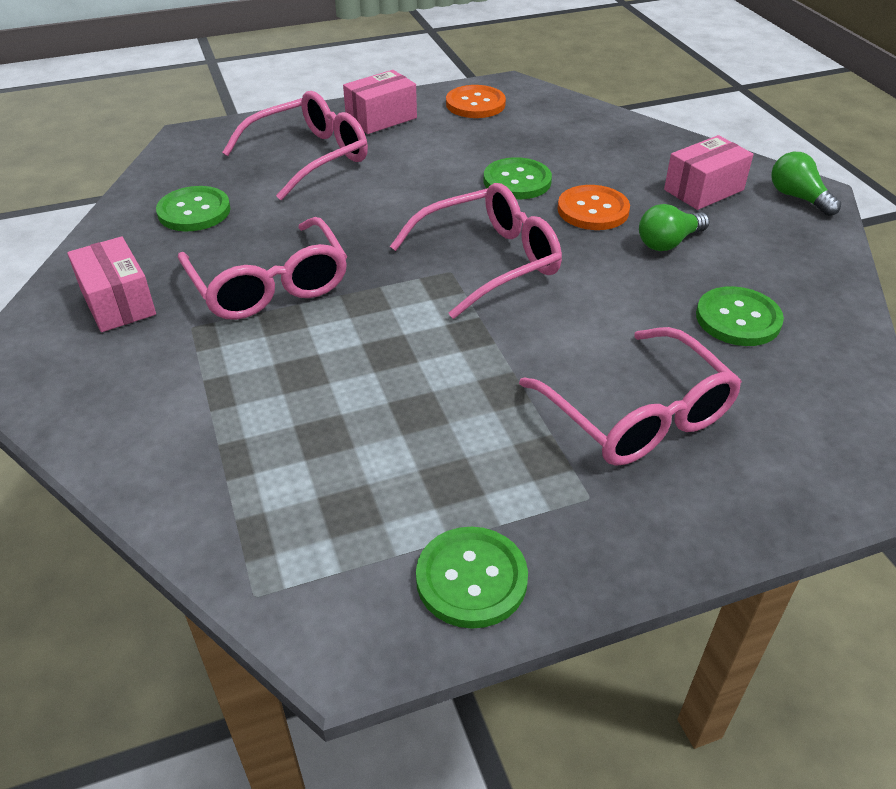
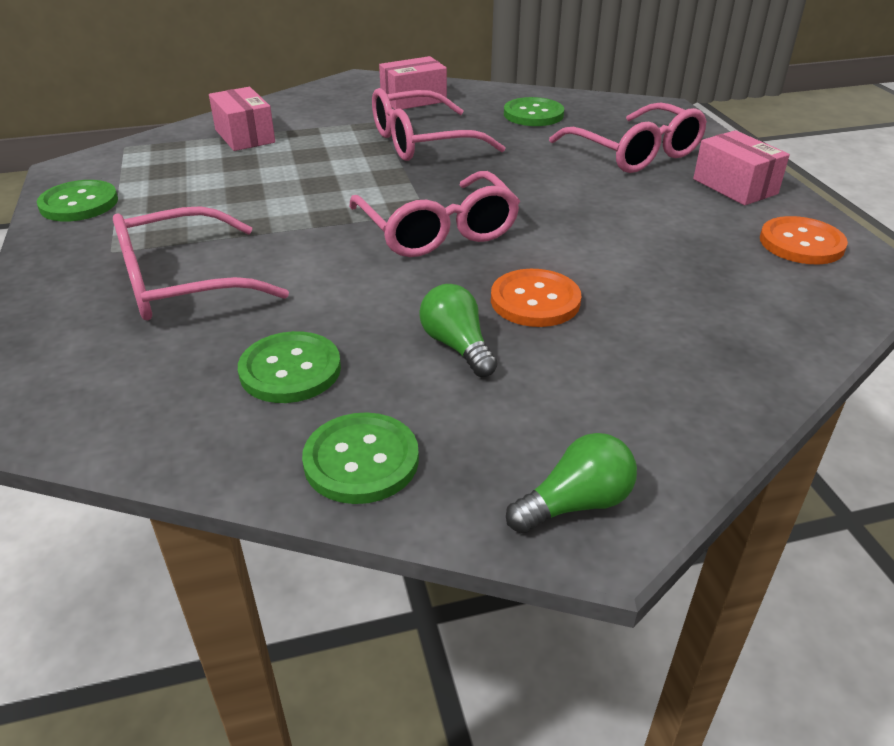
camera: 95 degrees right, 5 degrees down
(517, 181) = (600, 257): green button -> green button (361, 460)
(703, 190) = (592, 401): pink box -> pink box (245, 136)

